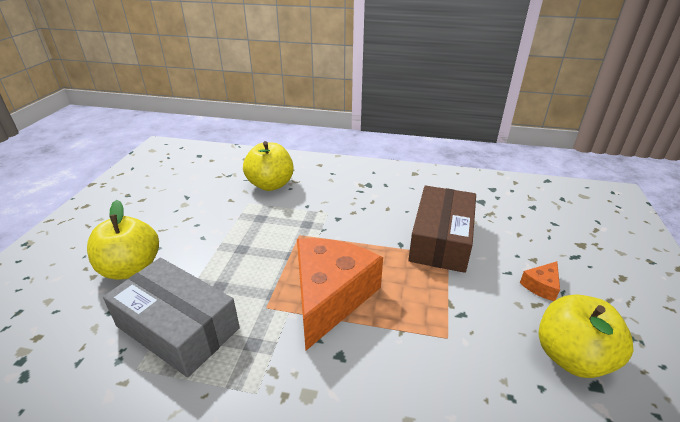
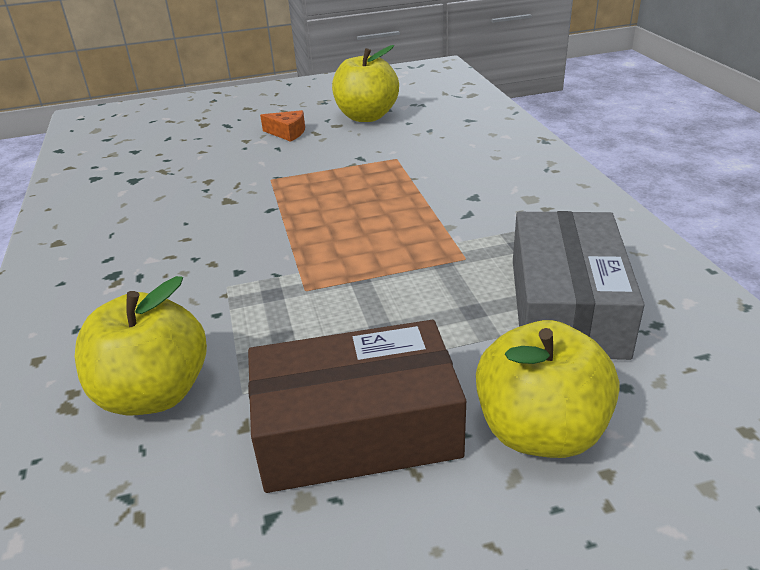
camera: 115 degrees left, 0 degrees up
(330, 296) = (405, 225): orange cheese -> none
(441, 239) = (242, 187): brown box -> brown box (356, 429)

